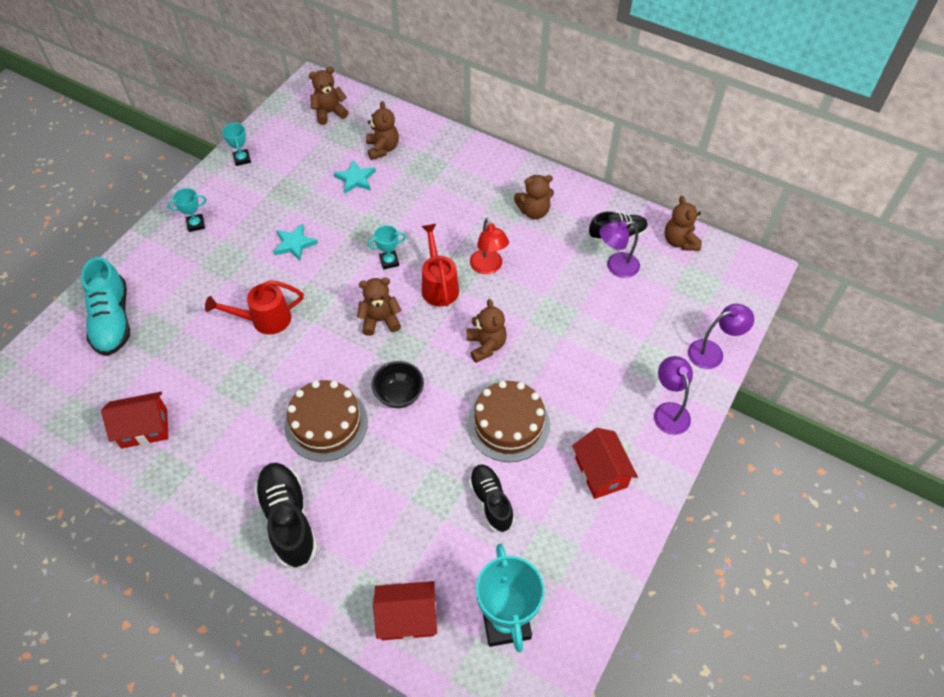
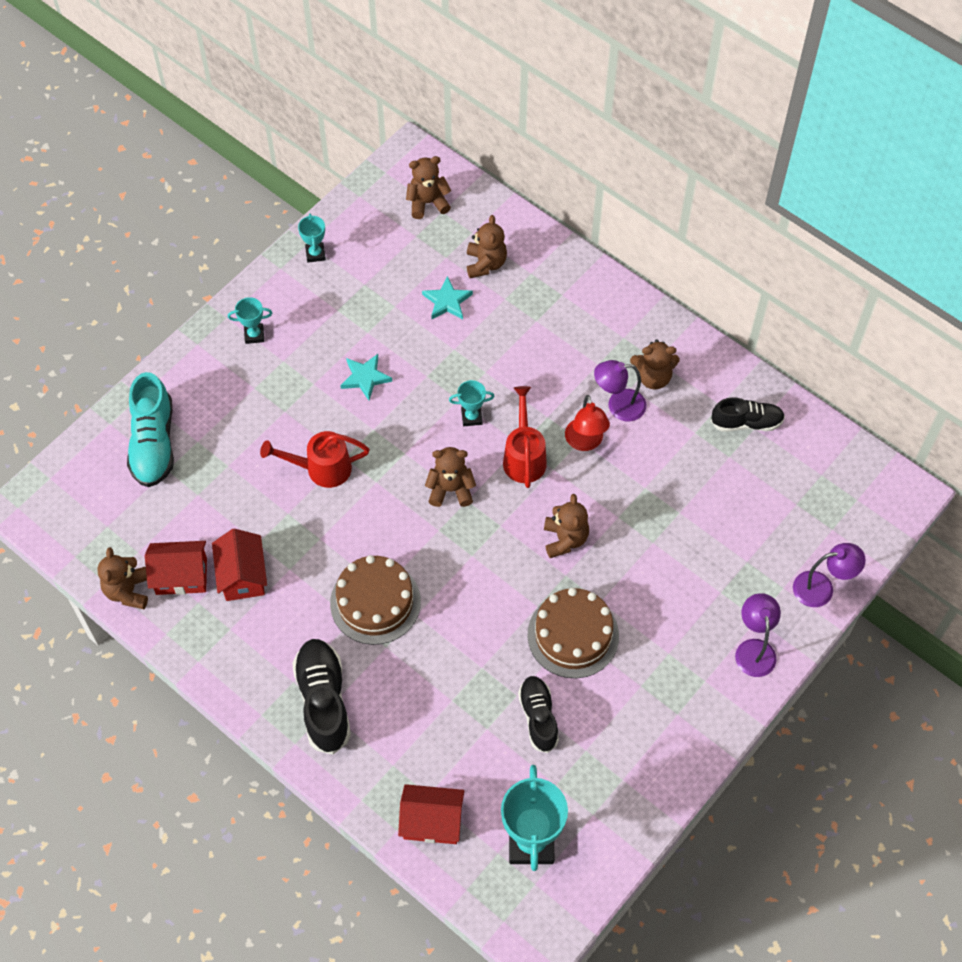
camera: 10 degrees right, 5 degrees up
(399, 395) = (459, 582): black bowl -> none
(601, 472) = (663, 705): red house -> red house (243, 575)
(616, 267) = (735, 464): purple lamp -> purple lamp (618, 406)
(680, 241) = (819, 443): brown teddy bear -> brown teddy bear (128, 591)

